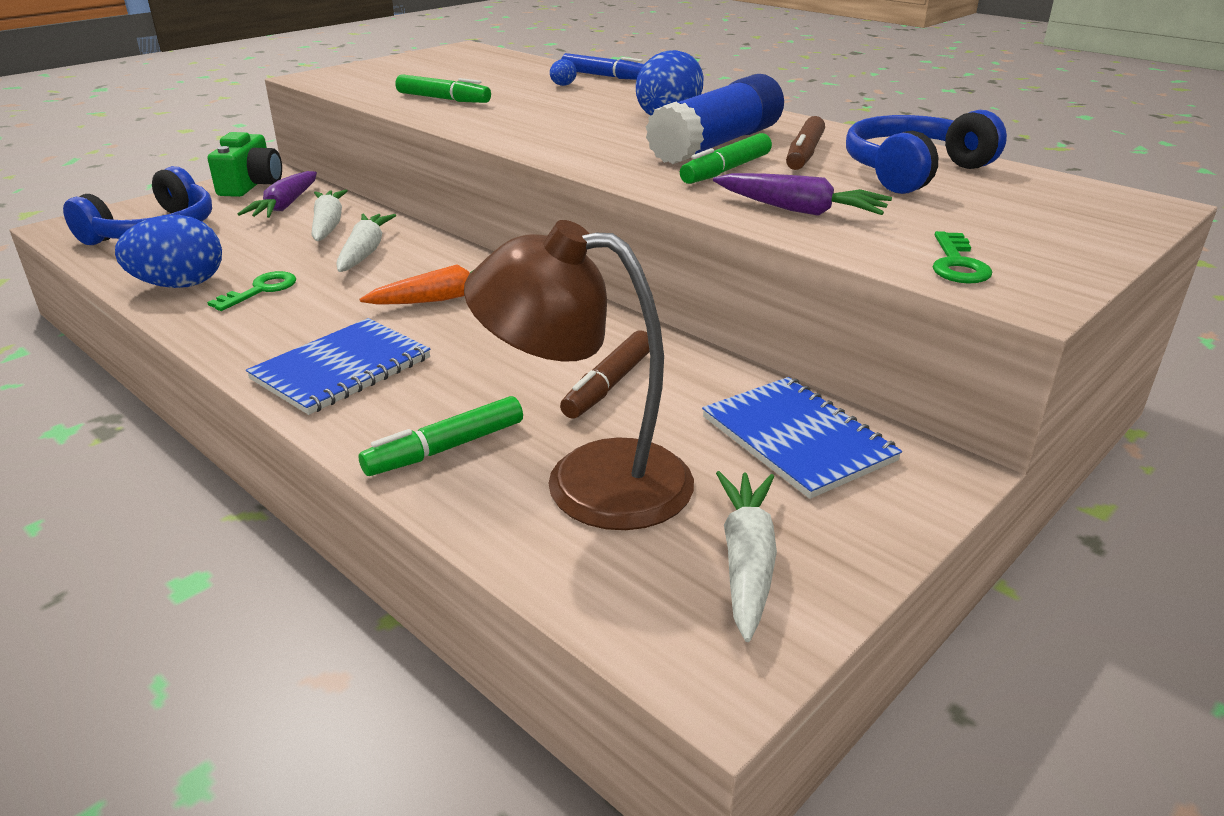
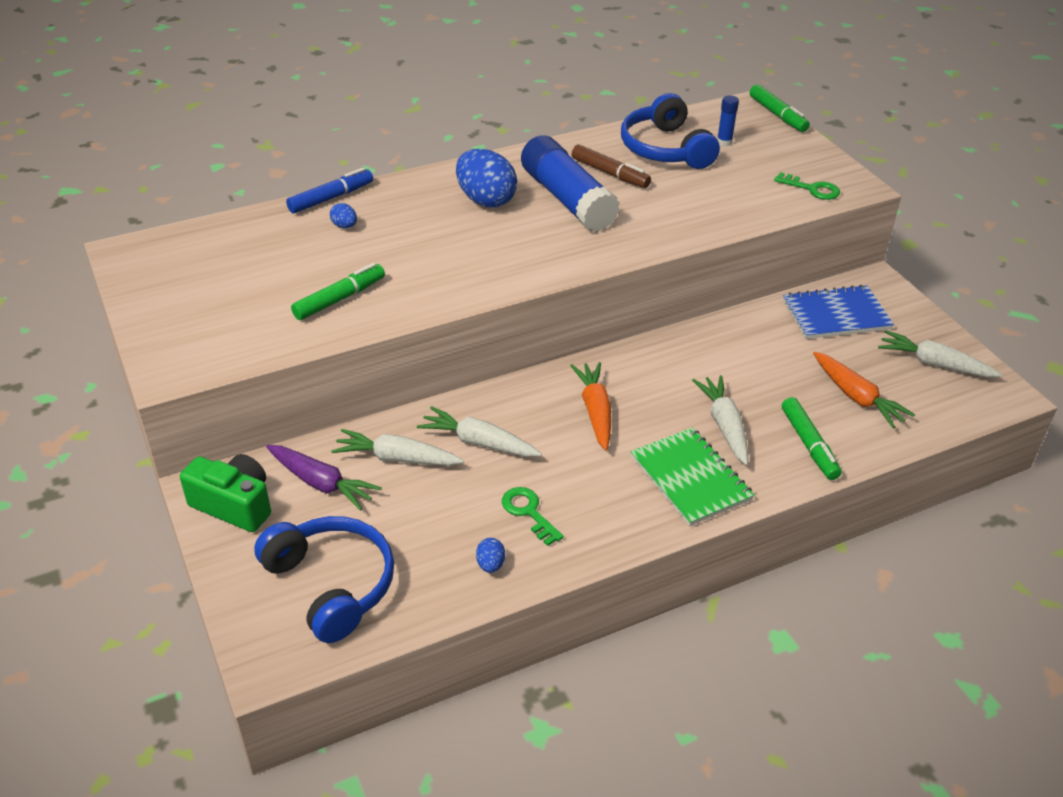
camera: 70 degrees left, 10 degrees up
(180, 285) = (490, 564): blue egg -> blue egg, size x0.44
(341, 369) = (690, 478): blue notebook -> green notebook
(456, 378) = (724, 426): none -> white carrot
(588, 480) = (856, 397): brown lamp -> orange carrot
(608, 385) = (756, 364): brown marker -> none
(726, 170) = (626, 212): green marker -> green marker (777, 115)
(799, 210) = (713, 209): purple carrot -> none
(994, 198) = (724, 142): none -> blue glue stick

